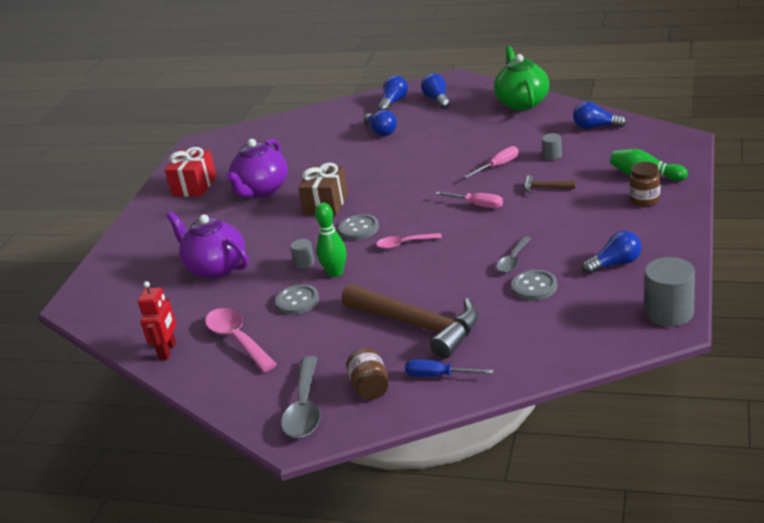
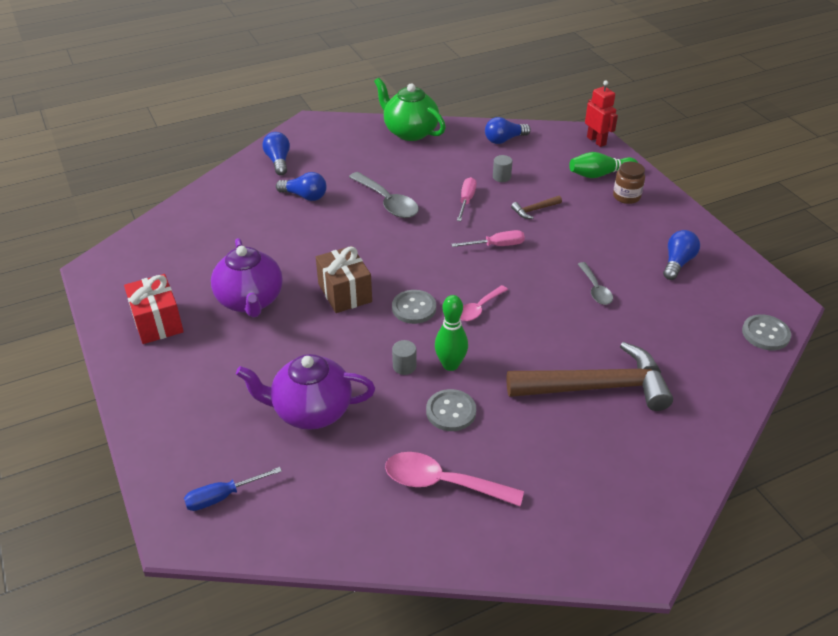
camera: 45 degrees left, 10 degrees up
(167, 351) = (380, 534): red robot -> red robot (596, 141)
(305, 408) = (606, 524): grey spoon -> grey spoon (387, 202)
(370, 387) = (636, 471): brown jar -> none
(437, 99) = (322, 148): blue light bulb -> none
(439, 376) = (677, 429): blue screwdriver -> blue screwdriver (223, 496)
(534, 287) = (644, 308): grey button -> grey button (765, 334)
(669, 313) = (768, 292): grey cylinder -> none

